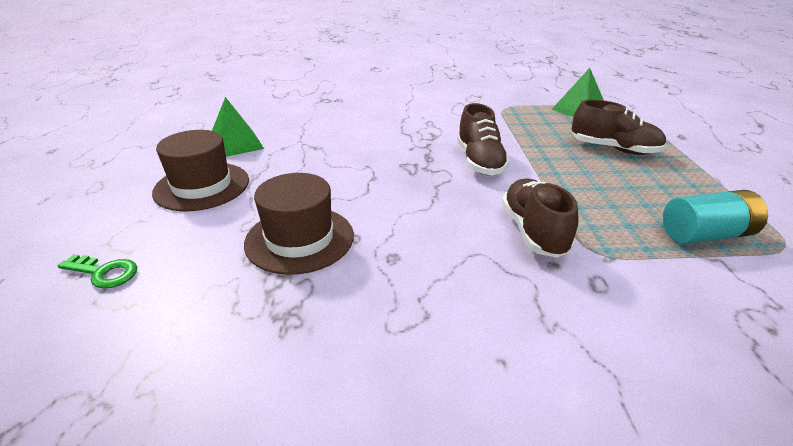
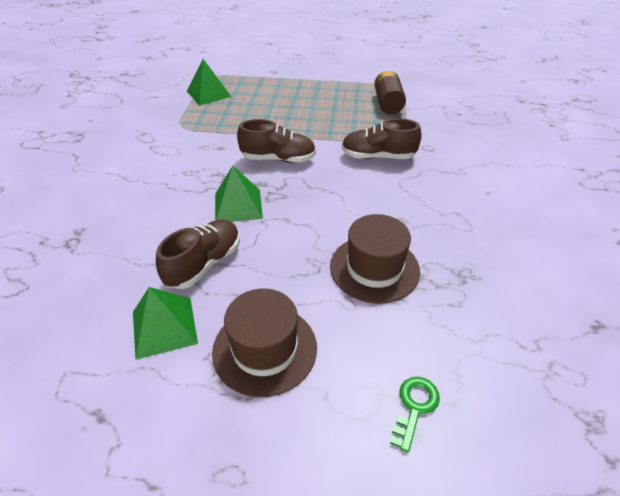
camera: 80 degrees left, 10 degrees up
(387, 151) = (238, 205): none -> green pyramid
(614, 149) = (281, 99): brown shoe -> brown shoe (204, 264)
(705, 235) = (388, 103): turquoise battery -> brown battery

